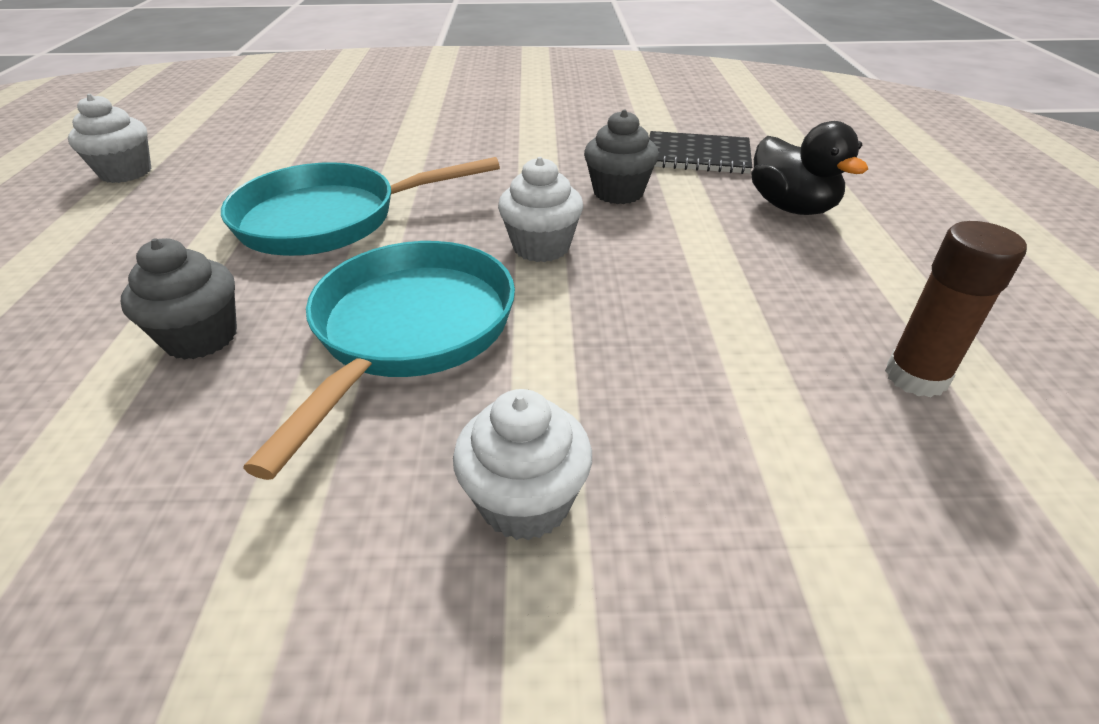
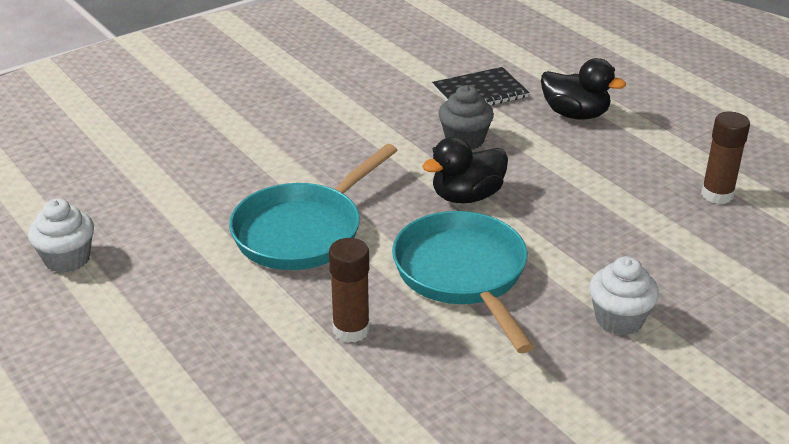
camera: 35 degrees left, 5 degrees down
(201, 337) = (351, 330): grey cupcake -> brown glue stick
(541, 247) = (467, 196): white cupcake -> black duck

